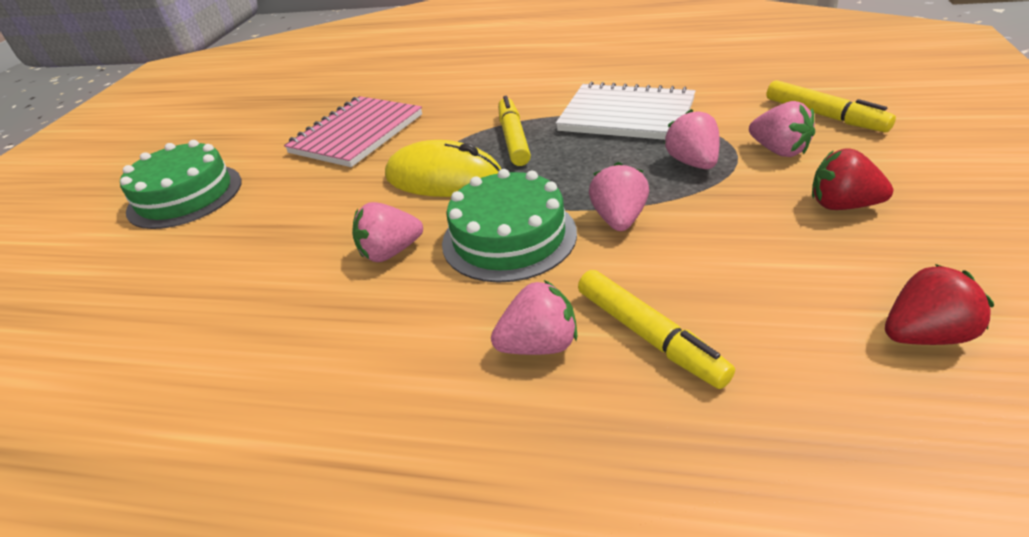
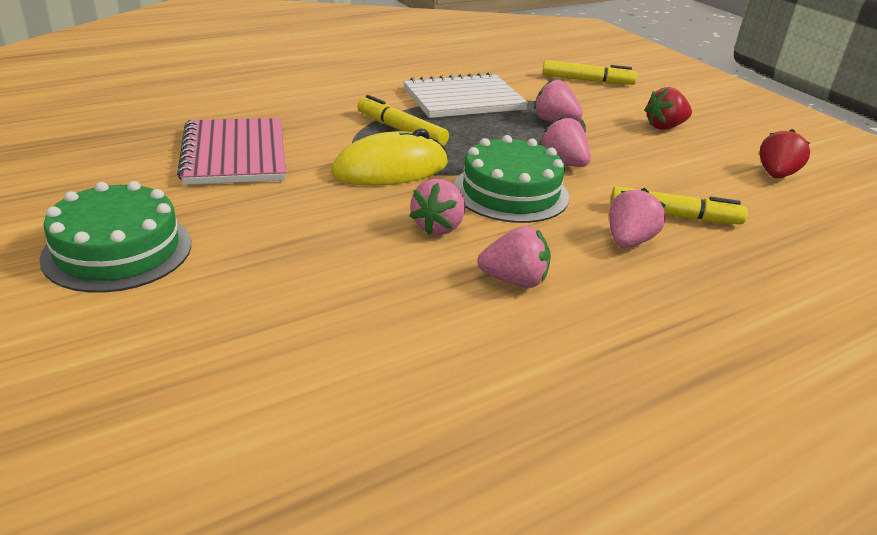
camera: 50 degrees left, 5 degrees down
(779, 151) = (592, 105): pink strawberry -> pink strawberry (514, 280)

